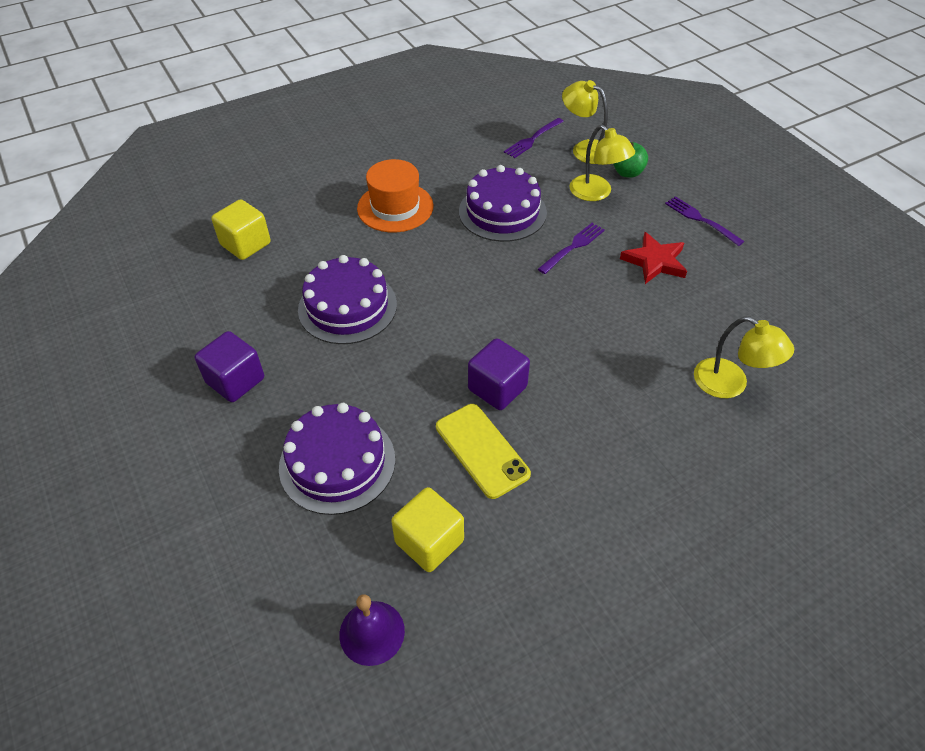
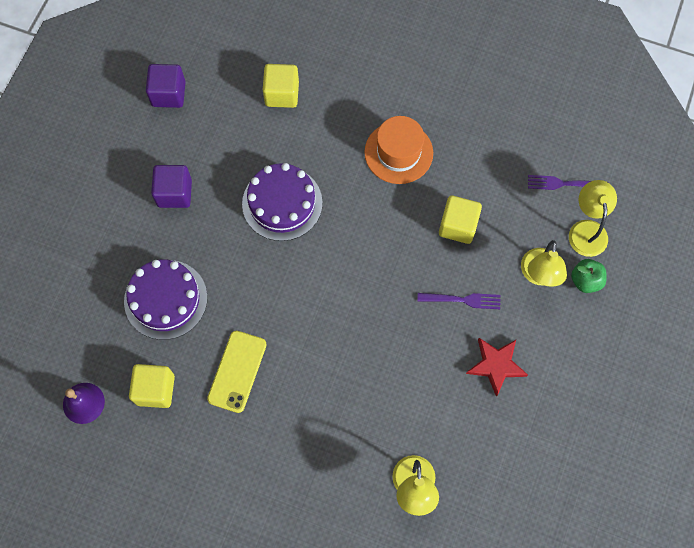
camera: 50 degrees right, 20 degrees up
(497, 388) = (291, 345): purple cube -> purple cube (168, 94)
(502, 212) = (458, 226): purple cake -> yellow cube
(700, 219) = (574, 369): purple fork -> none

